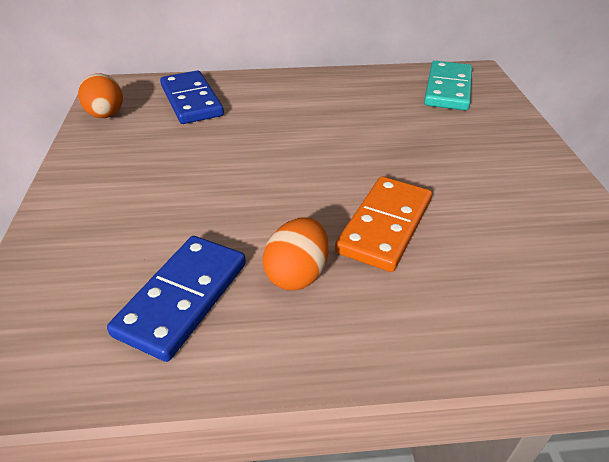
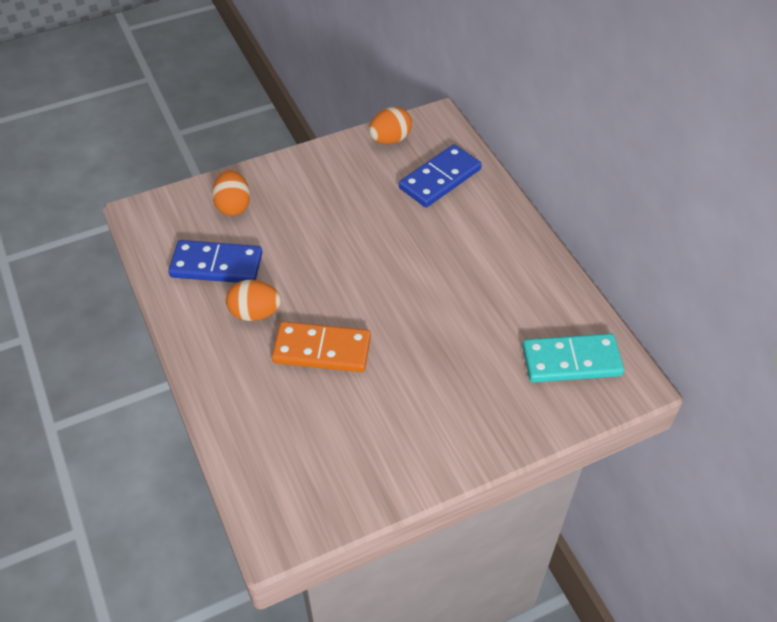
camera: 70 degrees right, 10 degrees up
(83, 257) = (233, 206): none -> orange egg

